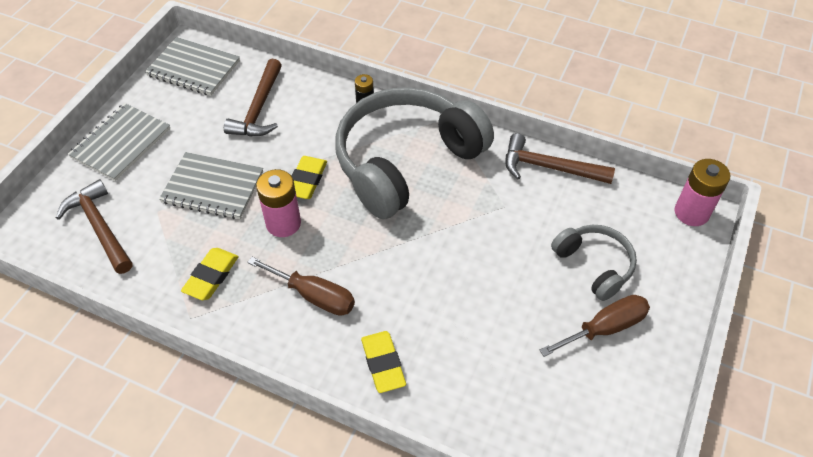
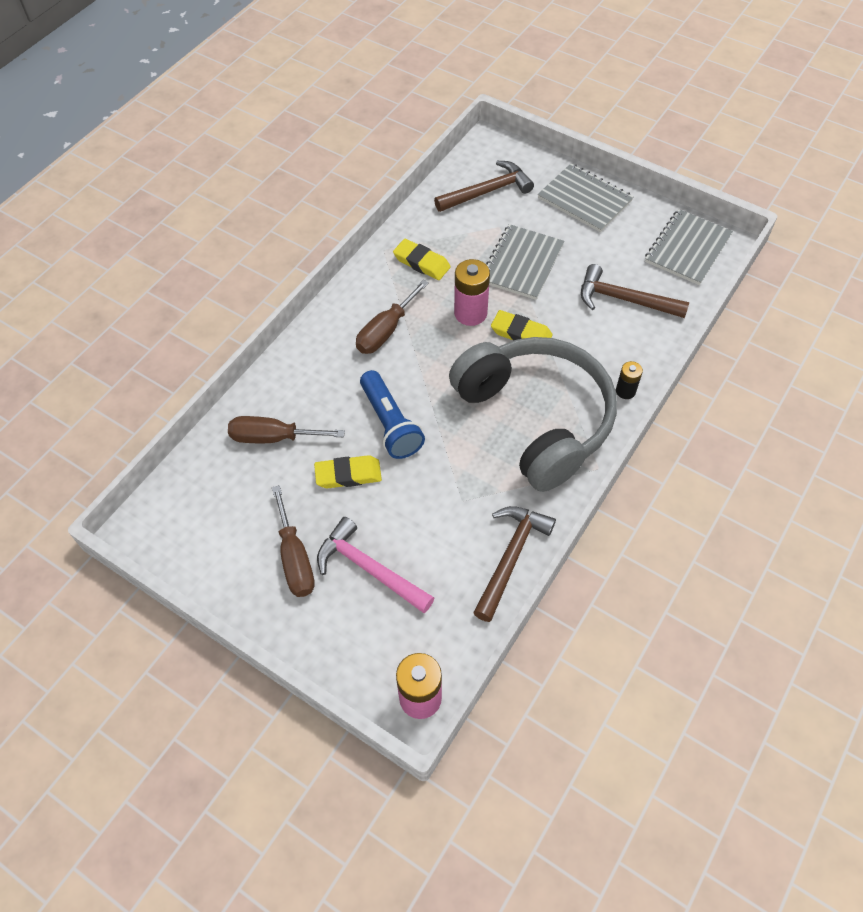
camera: 100 degrees right, 5 degrees up
(383, 363) = (307, 373): yellow eraser -> yellow eraser (348, 474)
(434, 273) = (390, 424): none -> blue flashlight
(474, 379) = (273, 437): none -> brown screwdriver
(594, 265) = (370, 569): grey headphones -> pink hammer

